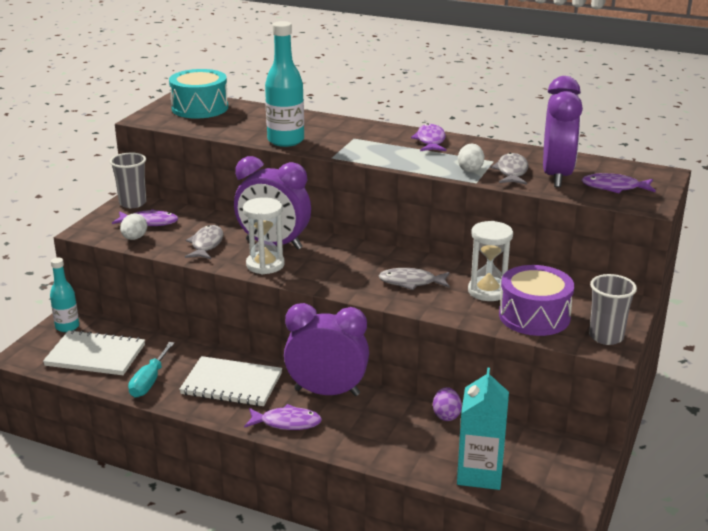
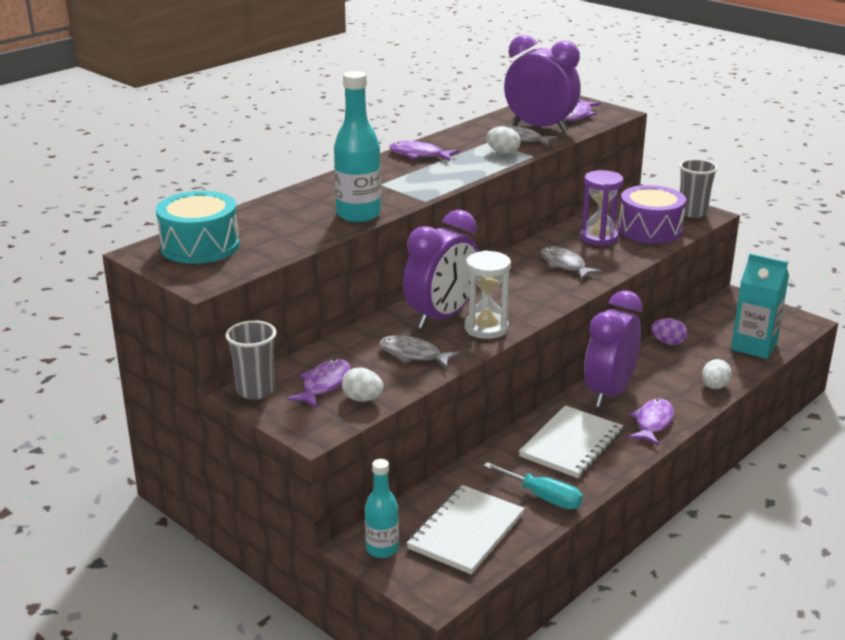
camera: 70 degrees left, 0 degrees up
(375, 453) = (714, 386): none -> white egg
(411, 282) = (565, 265): grey fish -> grey fish turned 120 degrees clockwise
(487, 291) = (599, 238): white hourglass -> purple hourglass

